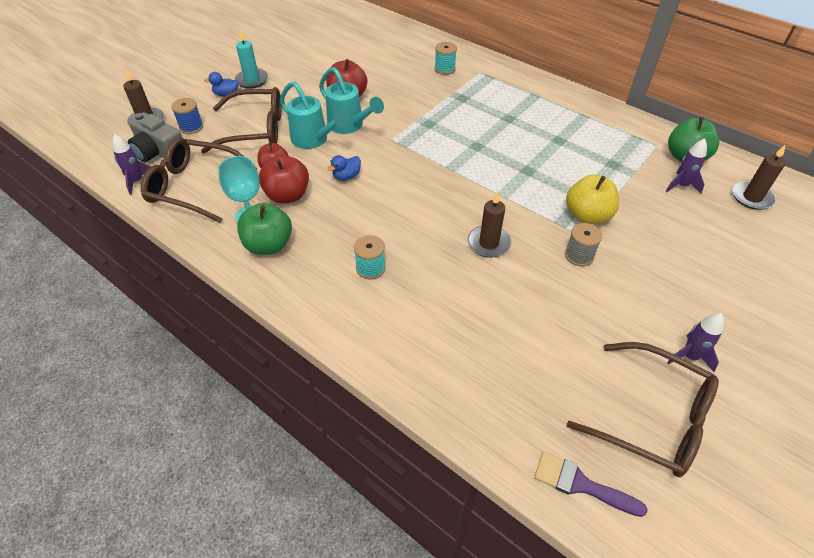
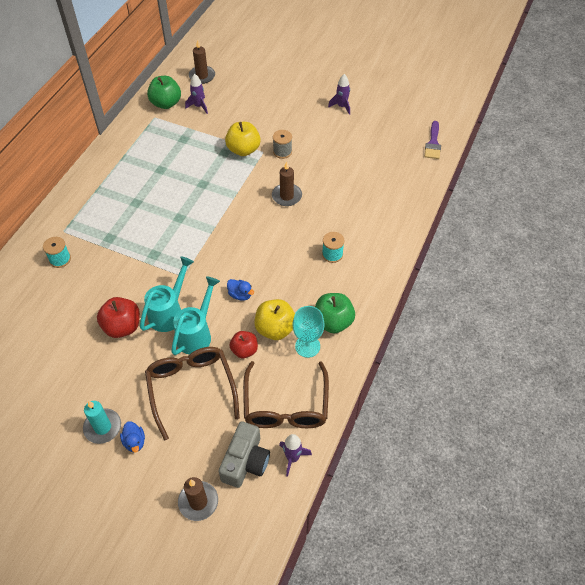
camera: 105 degrees left, 5 degrees up
(191, 127) = (199, 450): blue spool -> none
(287, 195) = (275, 329): red apple -> yellow apple
(653, 418) = (385, 120): brown glasses -> none

